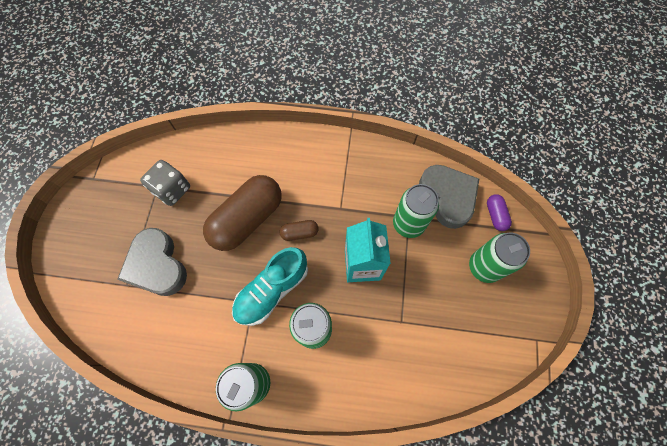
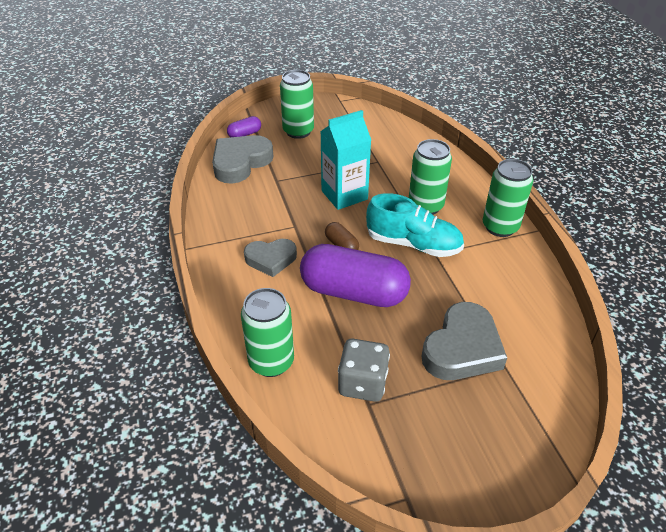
camera: 115 degrees left, 25 degrees down
(247, 219) = (354, 292): brown capsule -> purple capsule
(311, 178) = (271, 259): none -> grey heart
(408, 224) = (284, 178): green can -> green can (271, 362)

